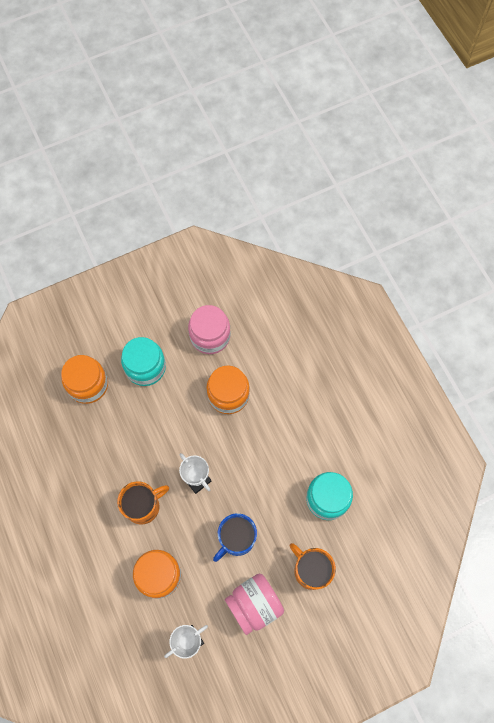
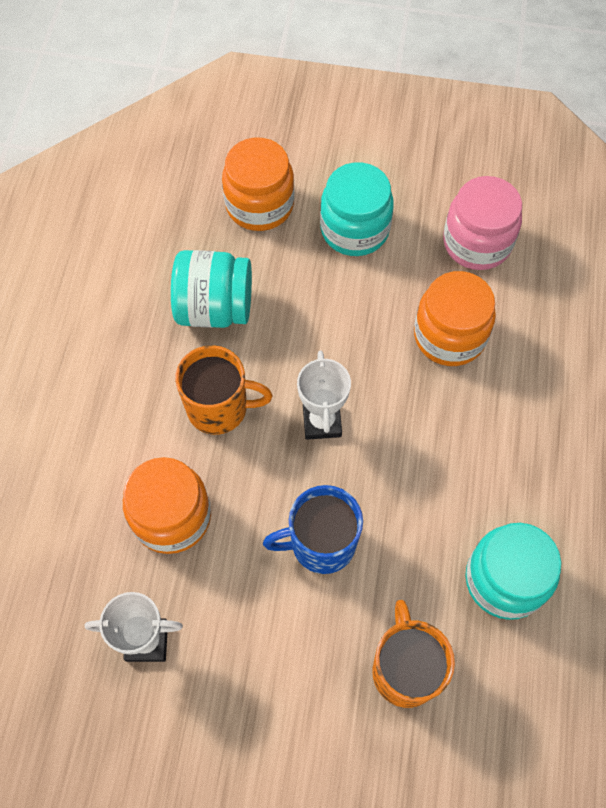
camera: 35 degrees right, 5 degrees down
(104, 456) = (214, 308): none -> turquoise jar
(254, 604) = (280, 658): pink jar -> none

